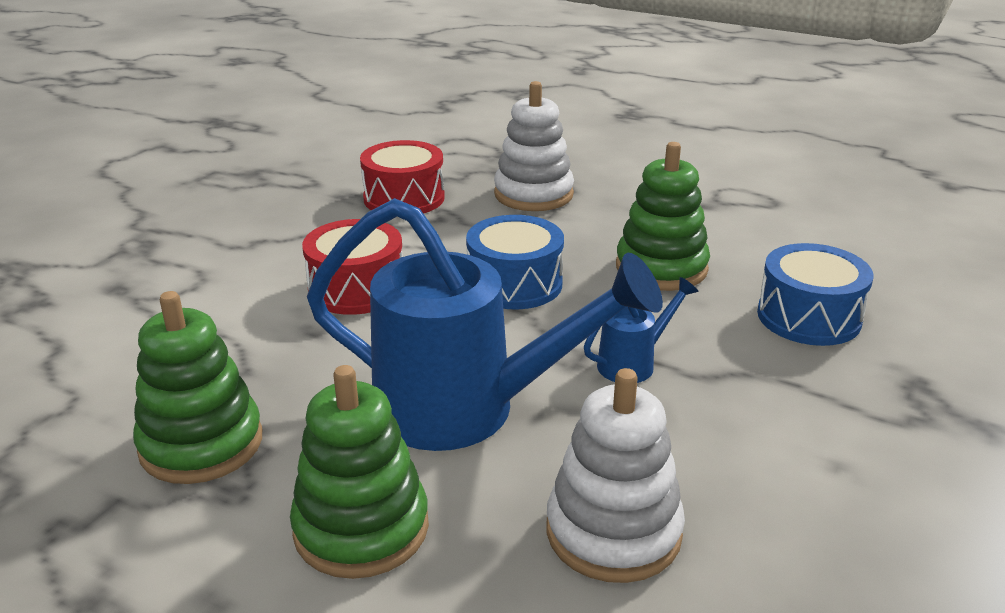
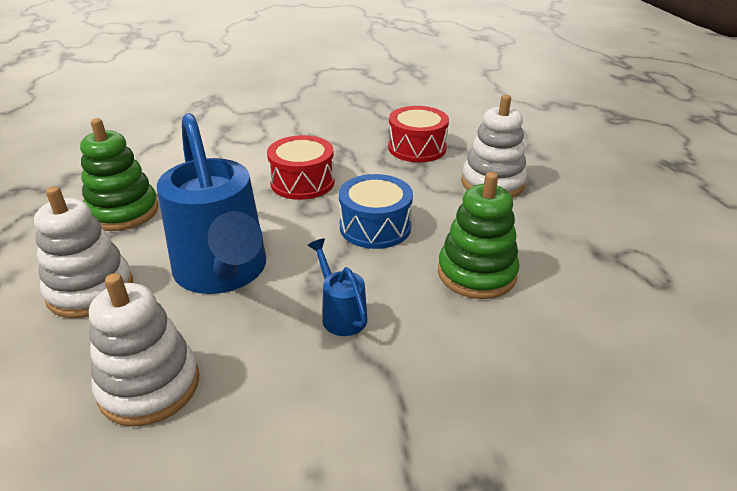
camera: 50 degrees right, 5 degrees up
(361, 528) = (90, 290): green stacking toy -> white stacking toy
(633, 363) = (340, 314): blue watering can -> blue watering can turned 135 degrees counterclockwise
(808, 317) = (509, 375): blue drum -> none

